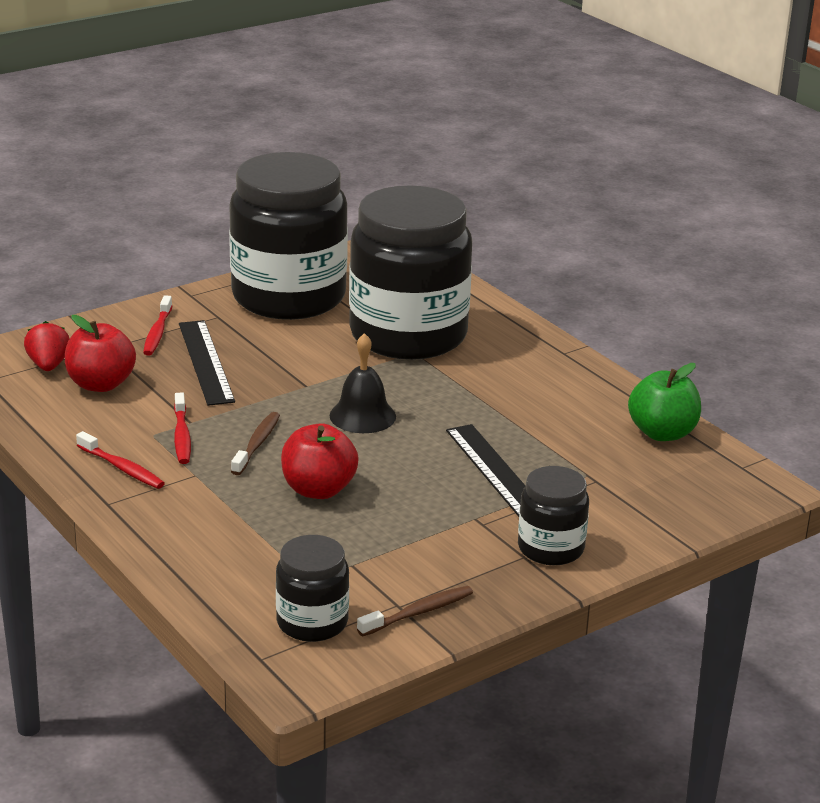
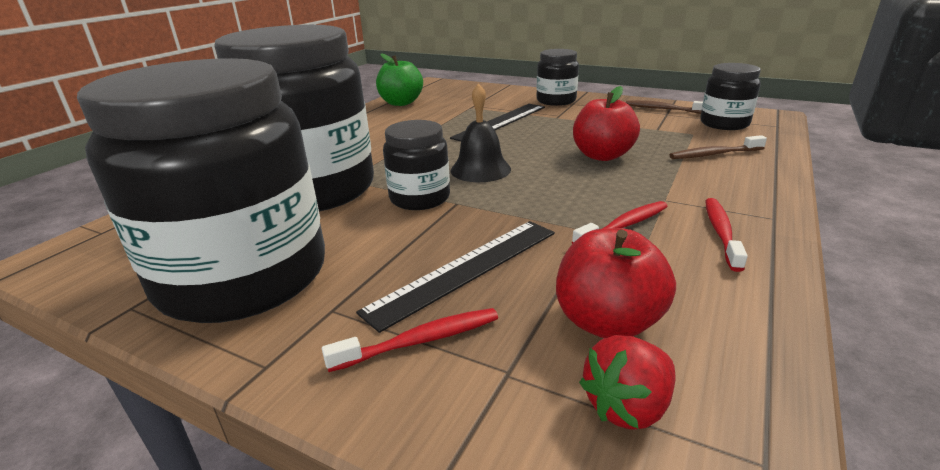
camera: 115 degrees left, 0 degrees up
(257, 444) = (581, 191): brown toothbrush -> brown toothbrush (714, 154)
(334, 373) = (420, 198): none -> black jar

